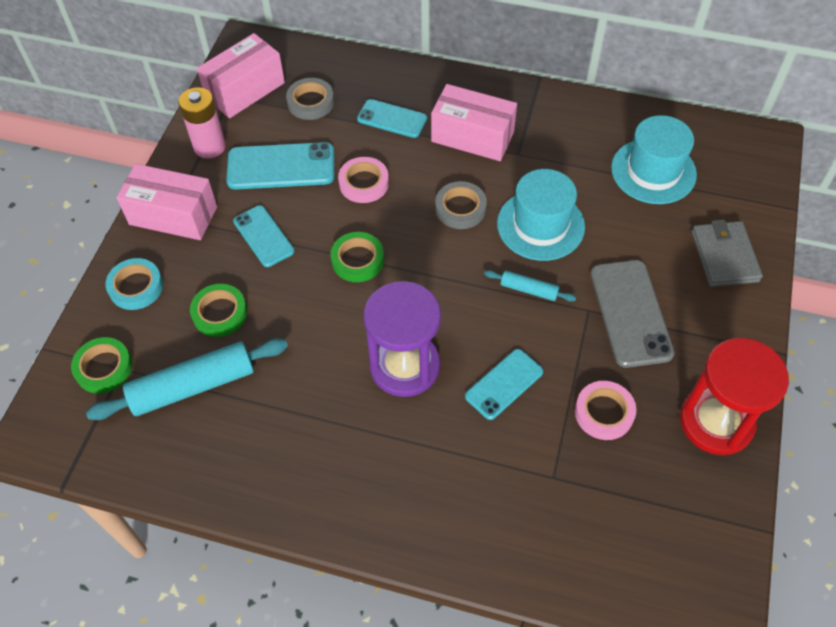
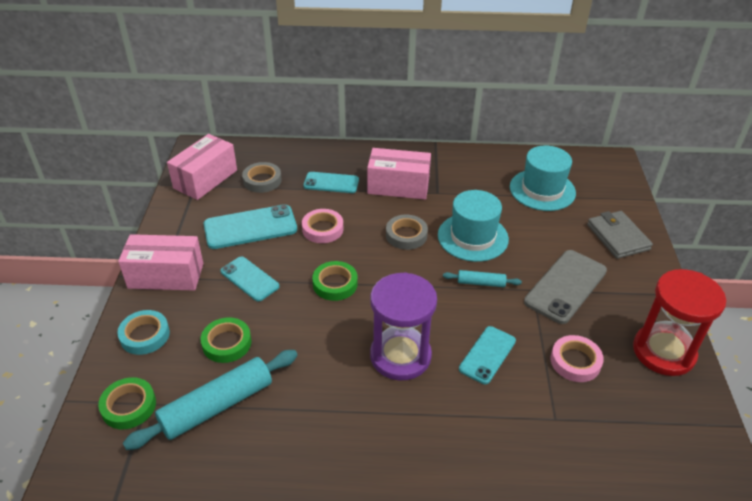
camera: 15 degrees left, 15 degrees down
(210, 146) = (185, 221): pink battery -> none
(630, 313) = (565, 286): grey phone -> grey phone turned 60 degrees clockwise

